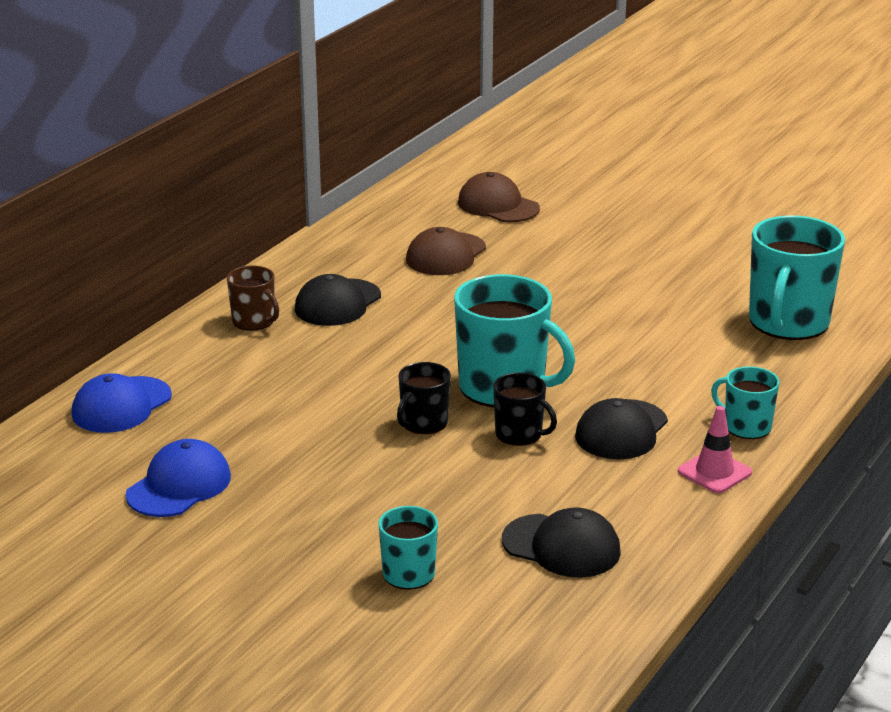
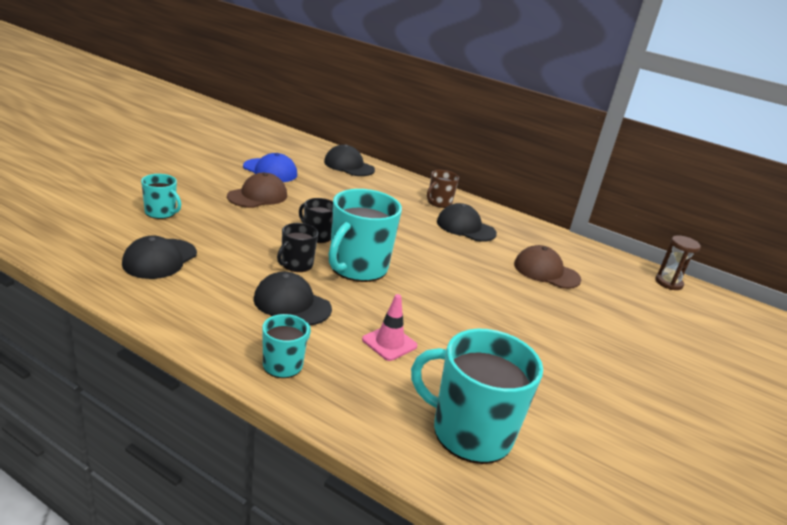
camera: 85 degrees right, 0 degrees up
(121, 405) = (349, 166): blue cap -> black cap
(434, 180) = (668, 283): none -> brown hourglass
(498, 205) = (640, 304): brown cap -> brown cap (257, 196)
(714, 472) = (221, 335): pink traffic cone -> pink traffic cone (389, 343)

